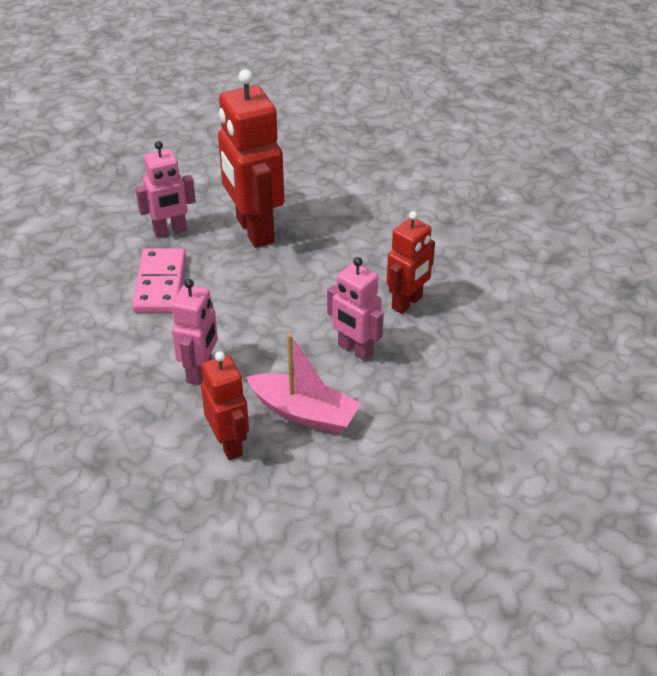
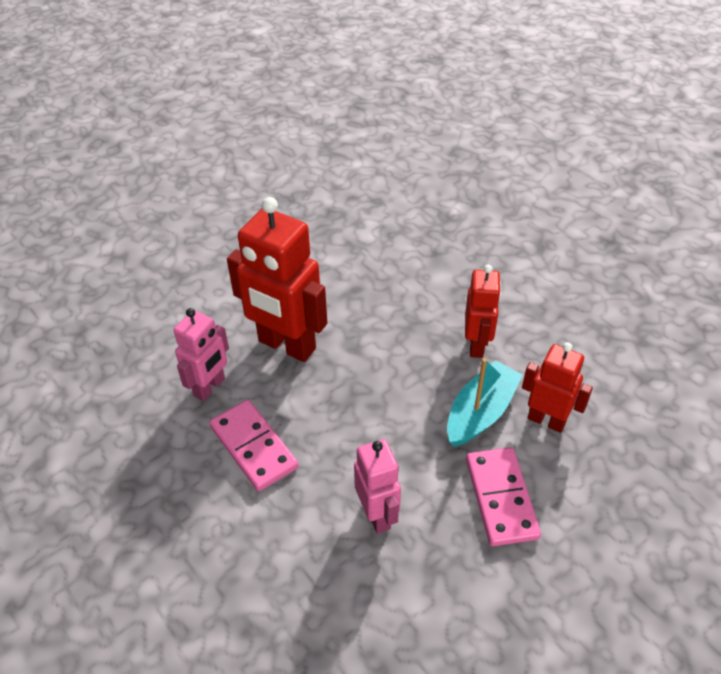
camera: 35 degrees left, 5 degrees up
(229, 444) = (472, 570): red robot -> red robot (546, 420)
(304, 413) = (500, 498): pink boat -> pink domino
(355, 350) = (480, 412): pink robot -> turquoise boat

